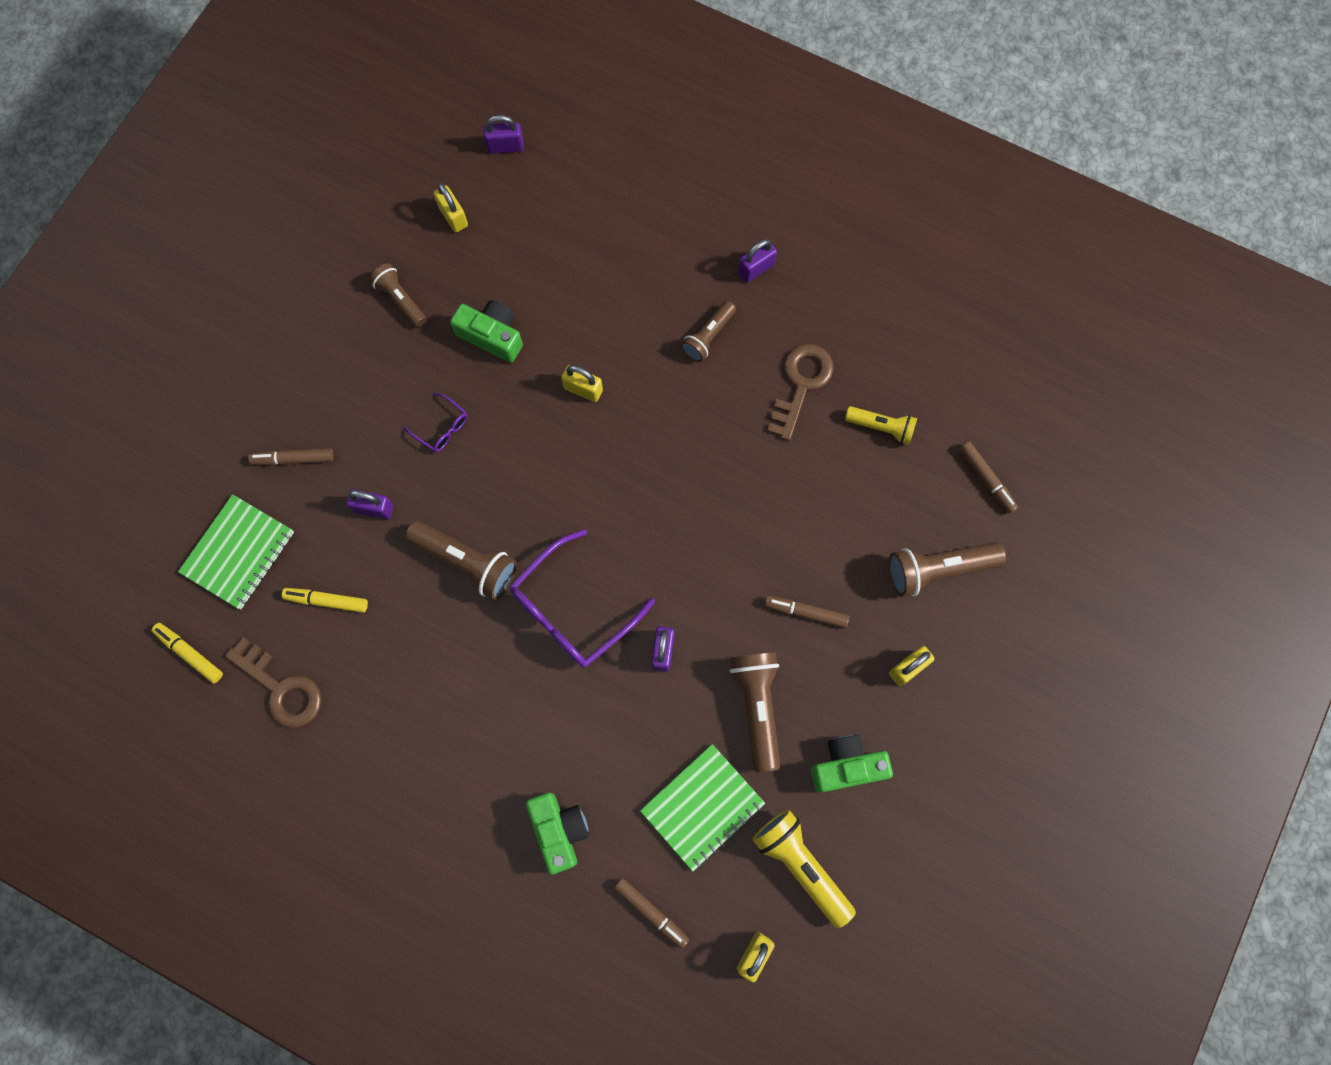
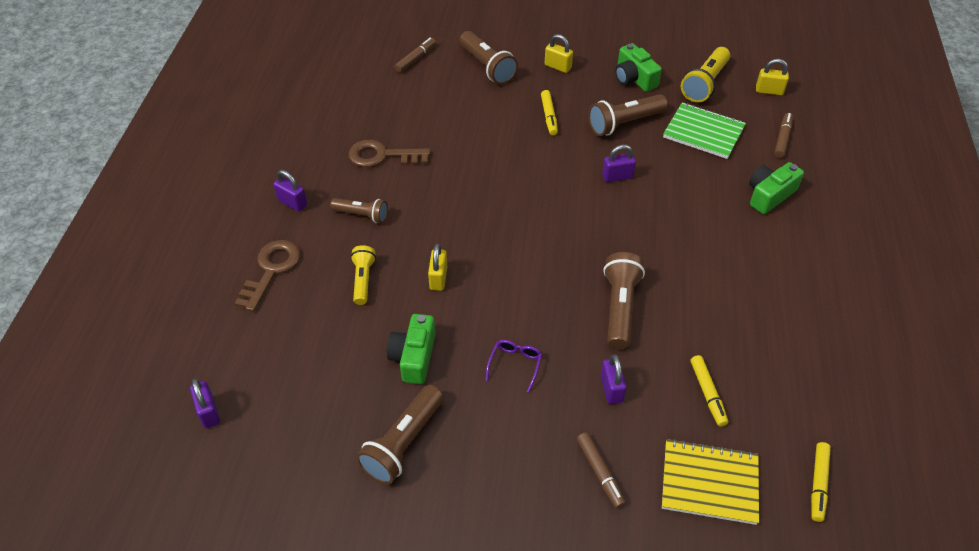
camera: 110 degrees left, 25 degrees down
(238, 552) = (709, 483): green notebook -> yellow notebook
(281, 688) = (797, 399): brown key -> brown key (271, 270)
(400, 299) = (403, 443): brown flashlight -> brown flashlight, size x1.57
(453, 216) = (299, 430): yellow padlock -> none
(572, 610) = (618, 233): purple glasses -> none
(805, 613) = (549, 116): brown marker -> yellow marker
(881, 427) = (399, 110): yellow flashlight -> yellow flashlight (363, 280)

